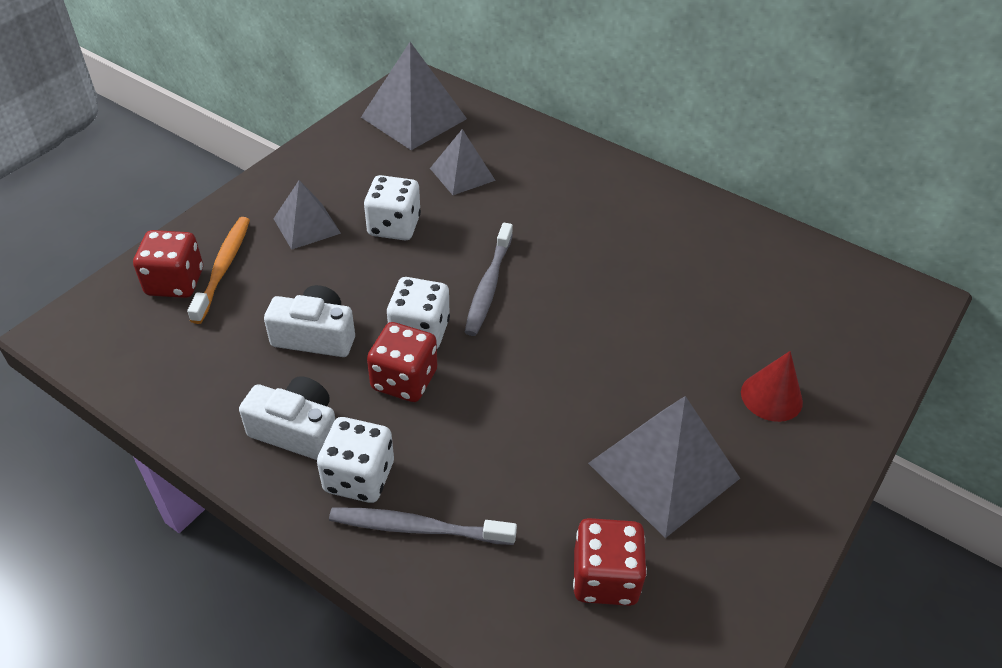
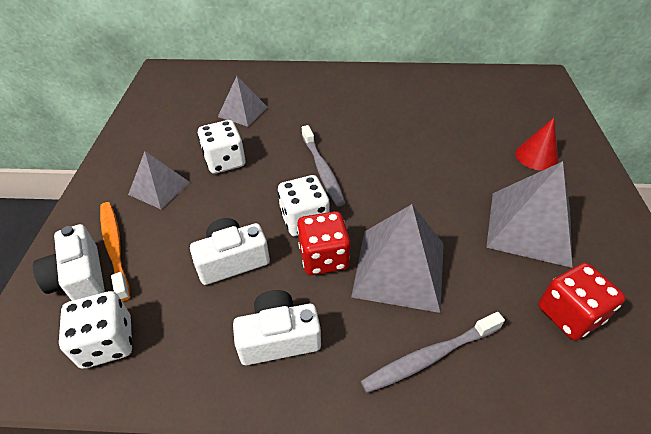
camera: 30 degrees left, 0 degrees up
(175, 282) = (80, 278): red dice -> white camera
(359, 477) = (355, 345): white dice -> white dice (107, 342)
(414, 118) = (179, 91): grey pyramid -> grey pyramid (399, 269)

